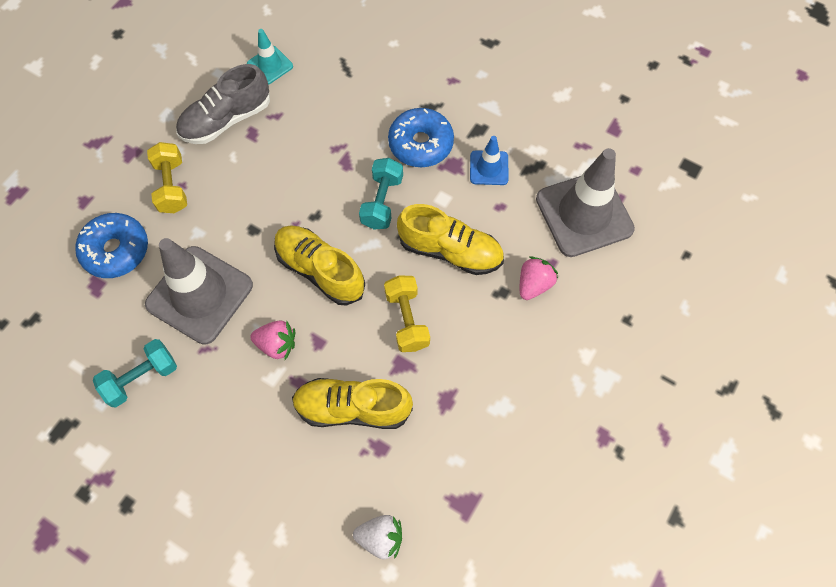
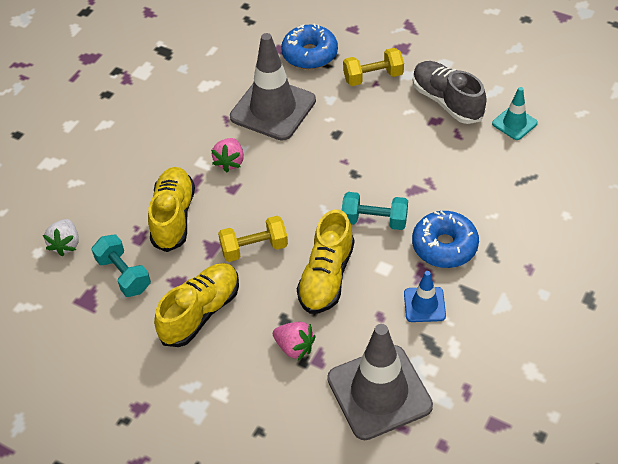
camera: 90 degrees right, 15 degrees down
(141, 378) = (202, 86): turquoise dumbbell -> turquoise dumbbell (124, 274)
(320, 270) = (300, 183): yellow shoe -> yellow shoe (200, 312)

